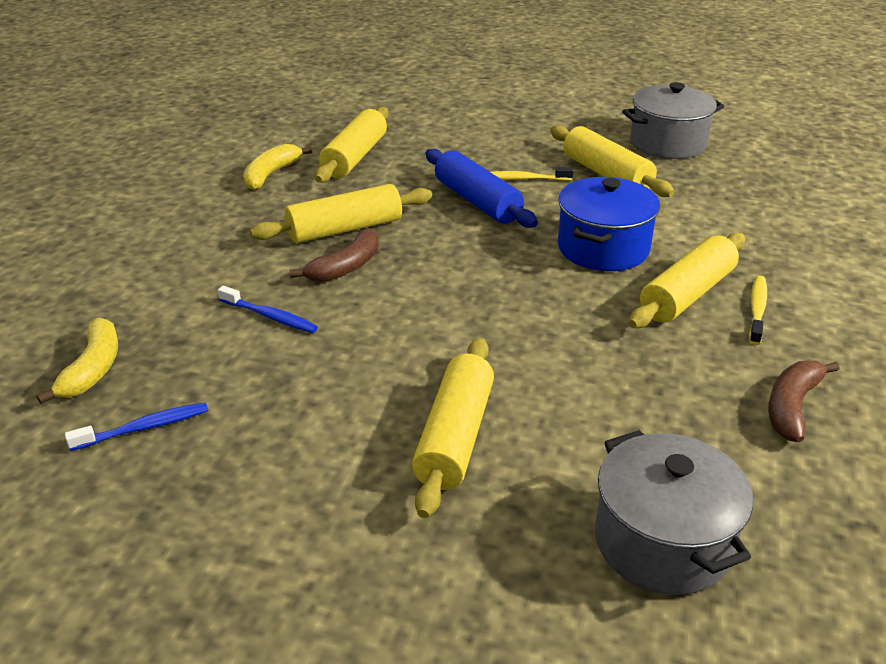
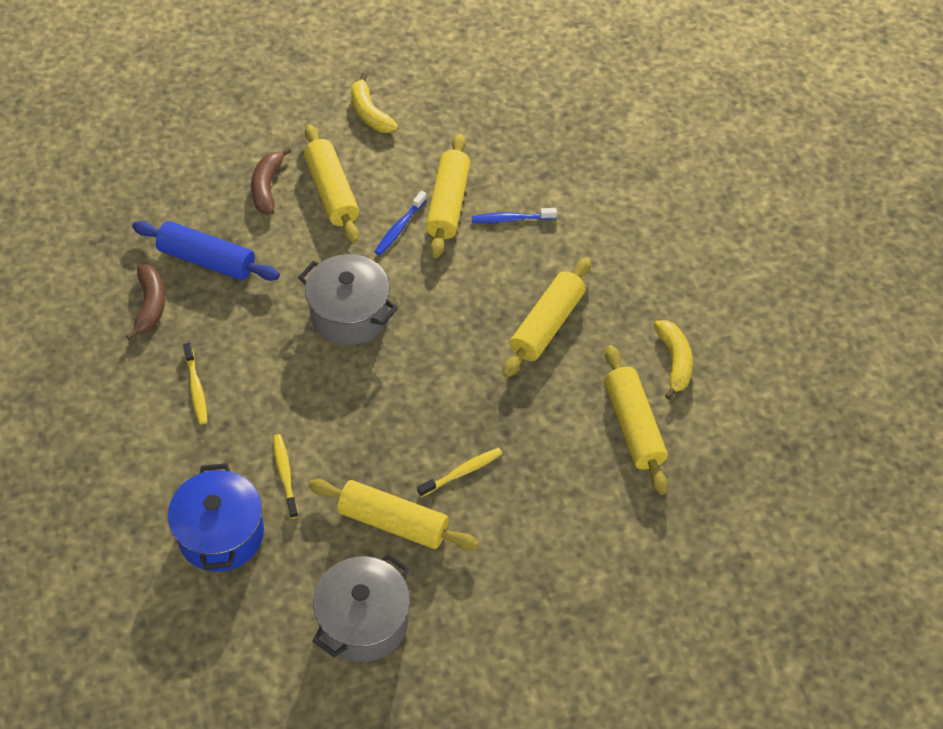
camera: 145 degrees right, 20 degrees up
(93, 369) = (566, 136): yellow banana -> yellow banana (370, 113)
(144, 428) = (495, 120): blue toothbrush -> blue toothbrush (399, 228)
(346, 267) = (507, 285): brown banana -> brown banana (267, 187)
(477, 201) = (476, 415): blue rolling pin -> blue rolling pin (207, 260)
(603, 248) = (338, 404): blue pot -> blue pot (221, 534)
(662, 542) = (194, 185): grey pot -> grey pot (349, 314)
(687, 294) = (251, 380): yellow rolling pin -> yellow rolling pin (448, 204)
(688, 225) = (285, 475): none -> yellow toothbrush

